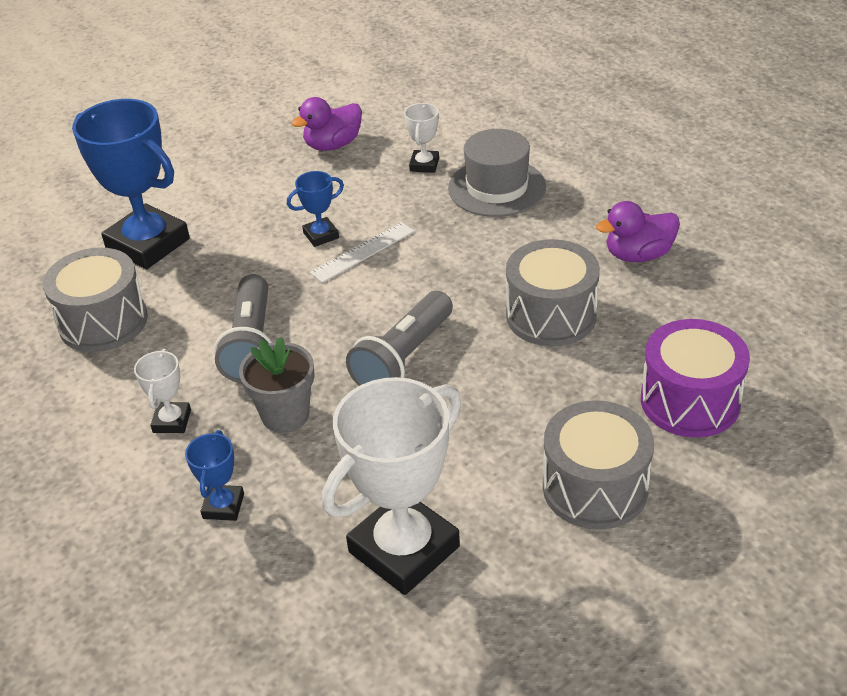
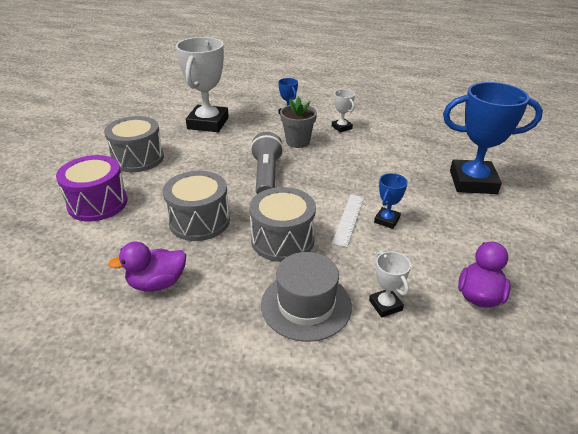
camera: 145 degrees right, 5 degrees down
(103, 322) = (428, 146): grey drum -> grey drum (282, 240)
(252, 344) = (347, 159): grey flashlight -> none
(638, 255) = (157, 283): purple duck -> purple duck turned 150 degrees counterclockwise

